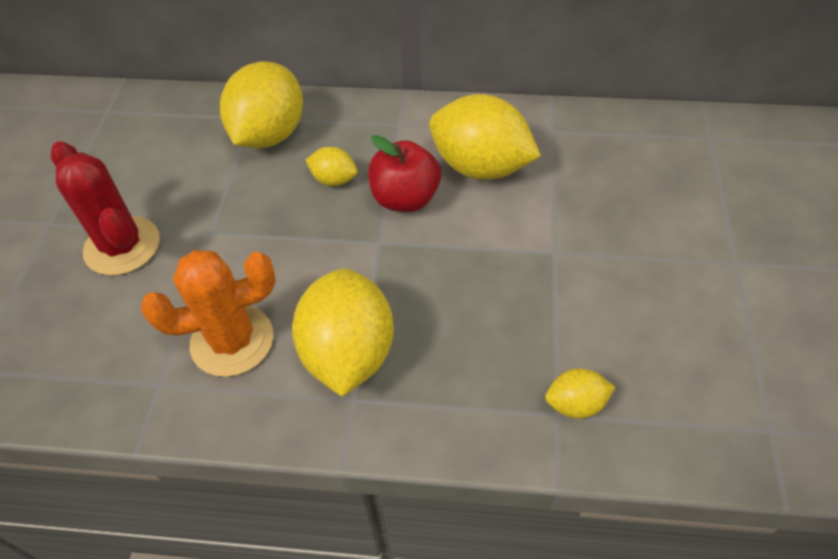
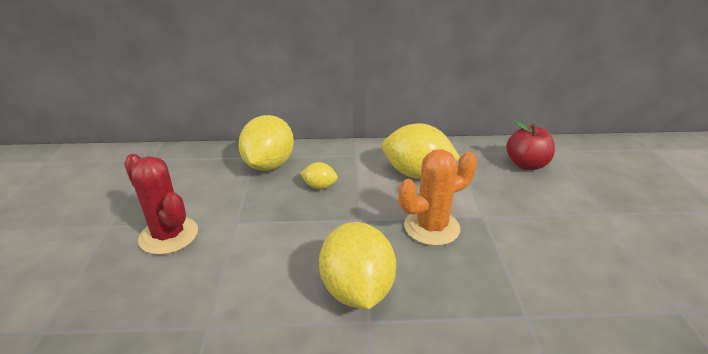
camera: 10 degrees left, 20 degrees down
(232, 340) = (264, 289): orange cactus -> orange cactus (431, 227)
(405, 199) = (371, 193): red apple -> red apple (526, 165)
(575, 404) = (537, 307): yellow lemon -> none

